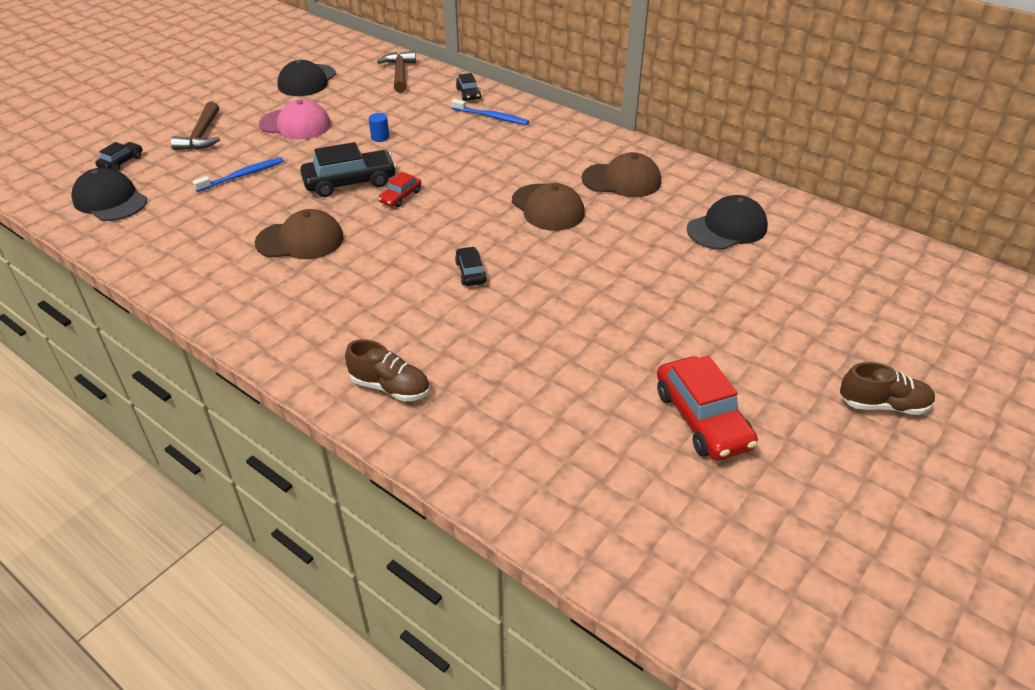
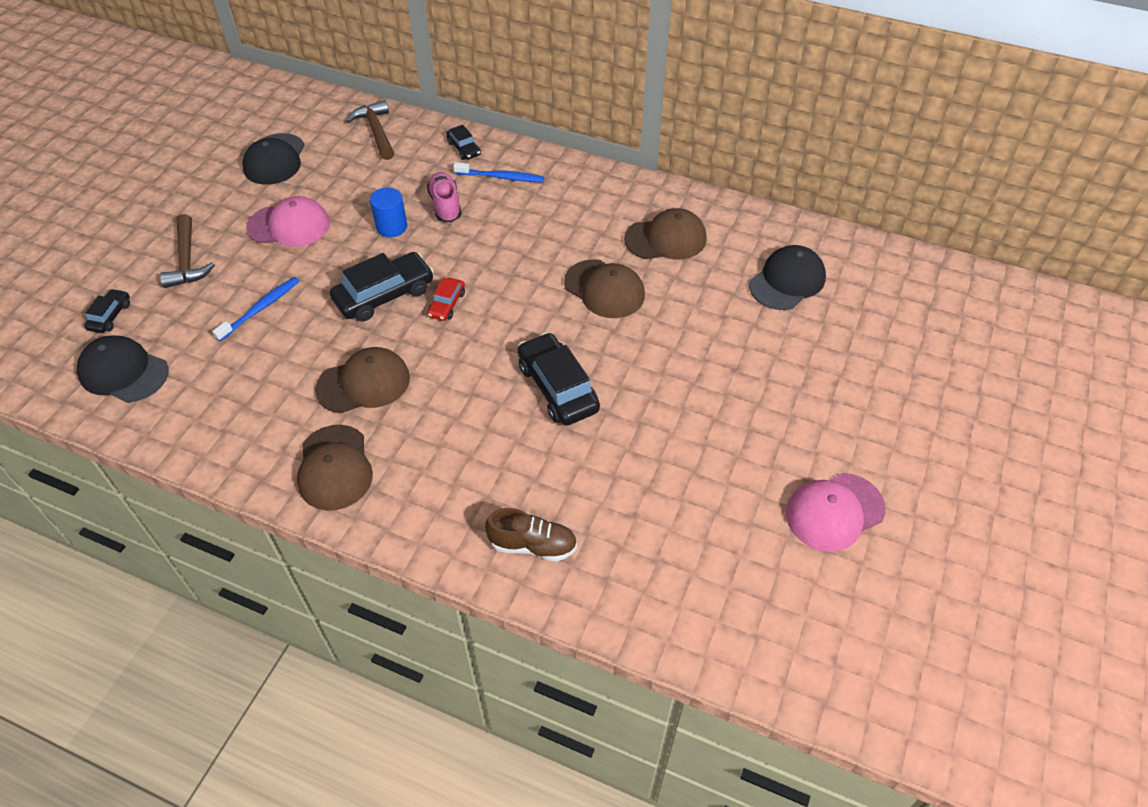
camera: 15 degrees left, 10 degrees up
(244, 296) = (334, 468): none -> brown cap
(380, 137) = (391, 227): blue cylinder -> blue cylinder, size x1.54
(433, 129) = (445, 205): none -> pink shoe
(471, 272) = (558, 388): black car -> black car, size x1.90
(702, 419) = (834, 512): red car -> pink cap
(883, 405) = (984, 459): brown shoe -> none

